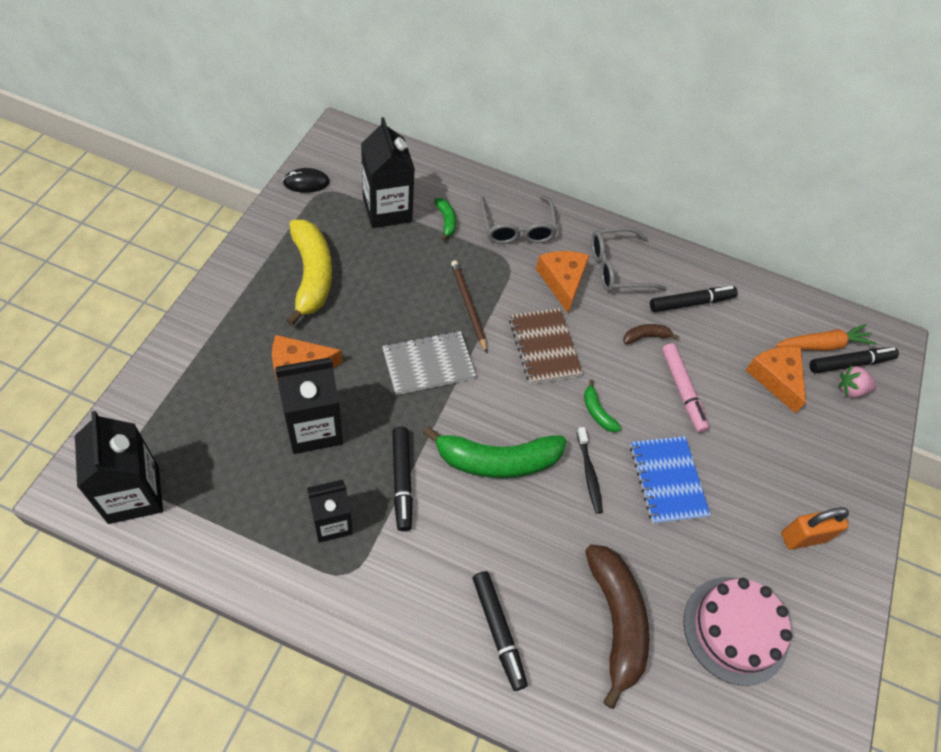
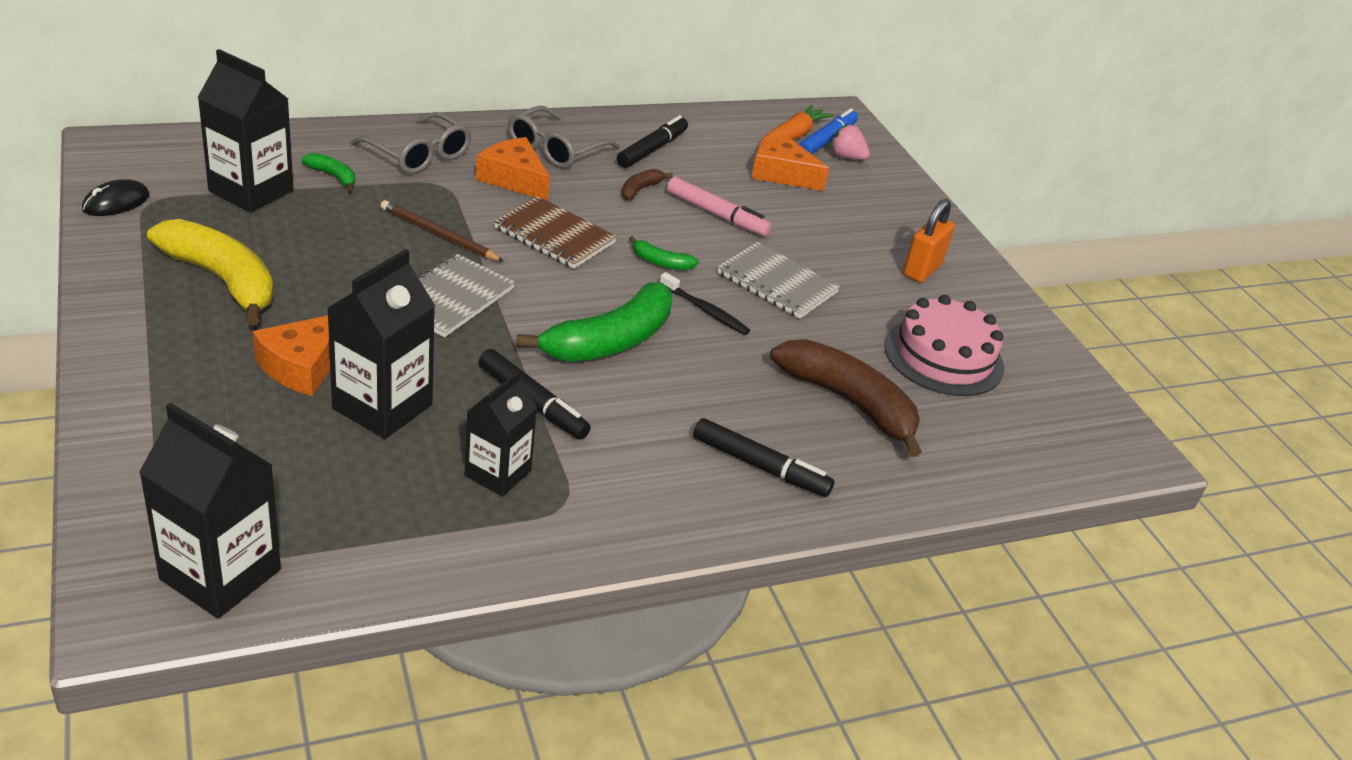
camera: 40 degrees left, 20 degrees down
(667, 480) = (777, 283): blue notebook -> grey notebook
(850, 363) = (827, 140): black marker -> blue marker
(851, 389) = (846, 157): pink strawberry -> pink strawberry turned 75 degrees clockwise

